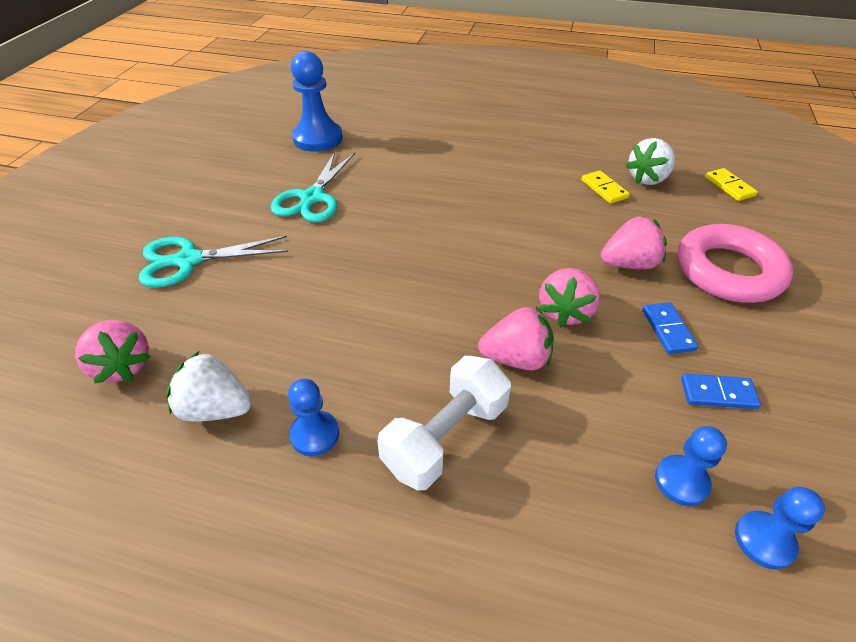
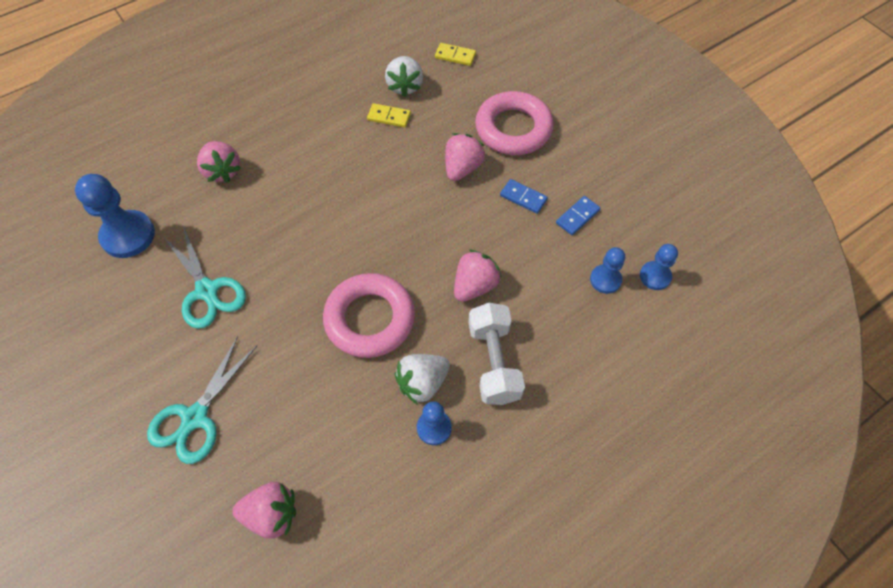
camera: 50 degrees left, 15 degrees up
(216, 408) = (365, 473): white strawberry -> white strawberry (422, 383)
(389, 305) = (370, 319): none -> pink ring
(565, 312) = (465, 232): pink strawberry -> pink strawberry (222, 171)

